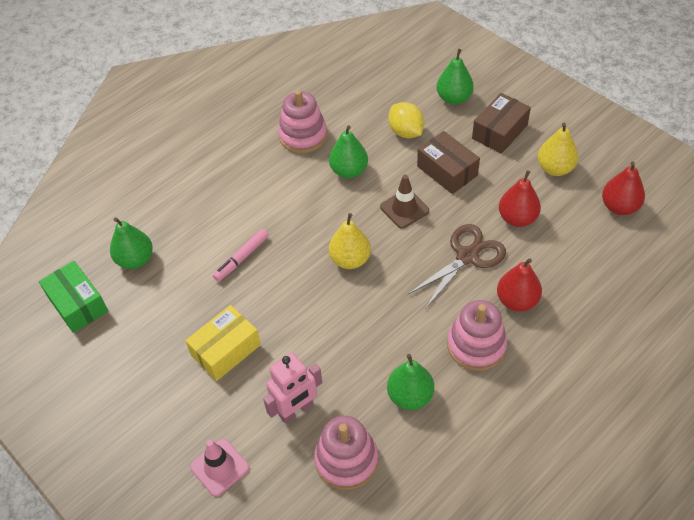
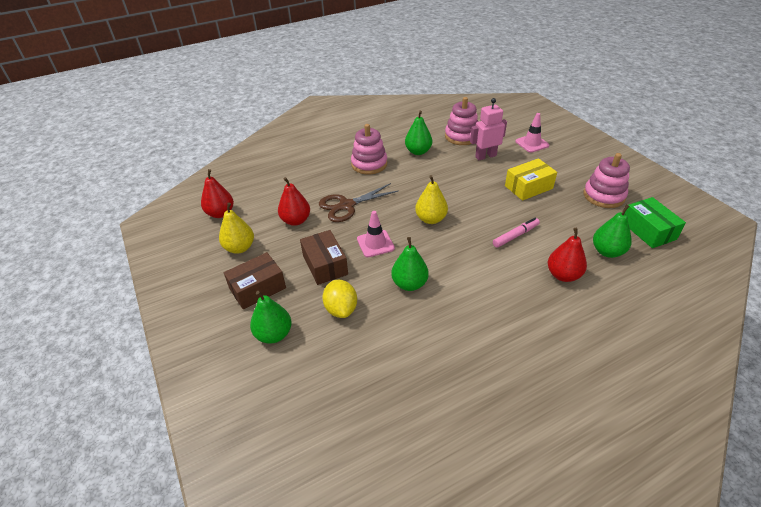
camera: 165 degrees left, 10 degrees down
(303, 135) = (444, 330): pink stacking toy -> pink stacking toy (604, 196)
(404, 209) = (375, 244): brown traffic cone -> pink traffic cone
(517, 301) = (331, 178): red pear -> red pear (563, 275)

